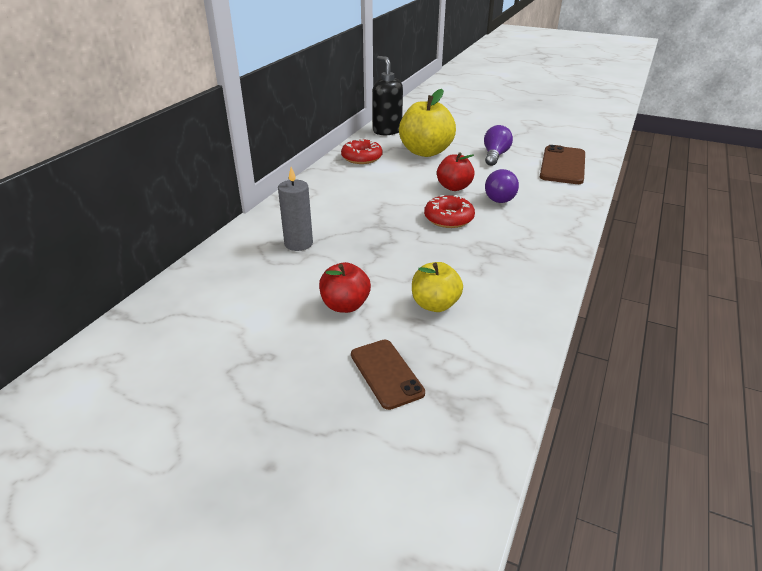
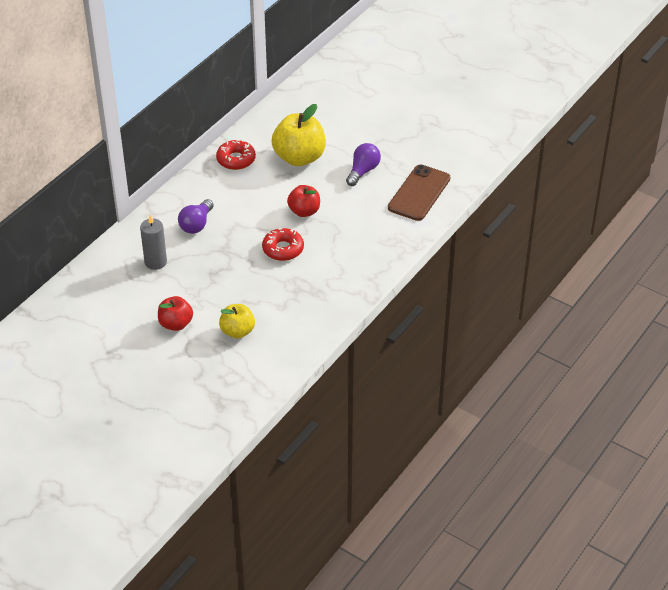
camera: 10 degrees right, 10 degrees up
(386, 373) = (187, 377): brown phone -> none
(387, 131) = (274, 119): black soap dispenser -> none
(500, 197) = (338, 228): purple light bulb -> purple light bulb (196, 224)

